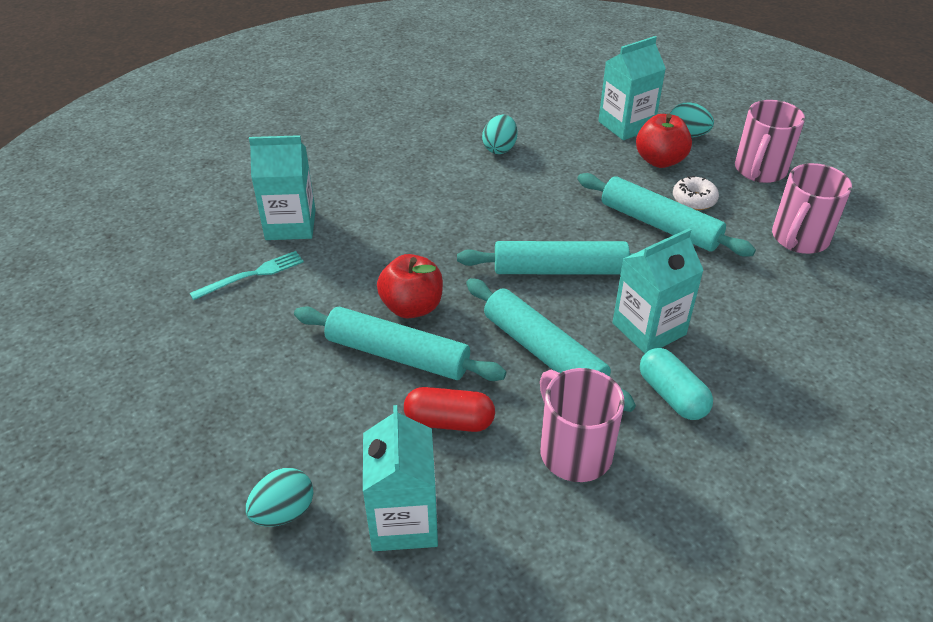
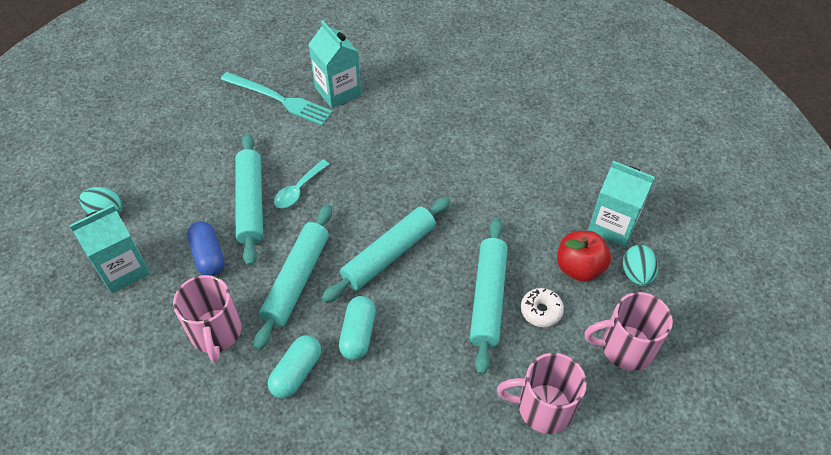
camera: 60 degrees right, 10 degrees up
(252, 275) = (279, 99): turquoise fork -> turquoise fork, size x1.54
(412, 307) = (298, 190): red apple -> turquoise spoon
(449, 421) = (208, 256): red capsule -> blue capsule
(499, 148) = (509, 158): turquoise egg -> none
(560, 270) = (389, 255): turquoise rolling pin -> turquoise rolling pin turned 75 degrees clockwise
(574, 451) = (216, 333): pink mug -> pink mug turned 135 degrees clockwise
(649, 329) = (358, 334): turquoise carton -> turquoise capsule

